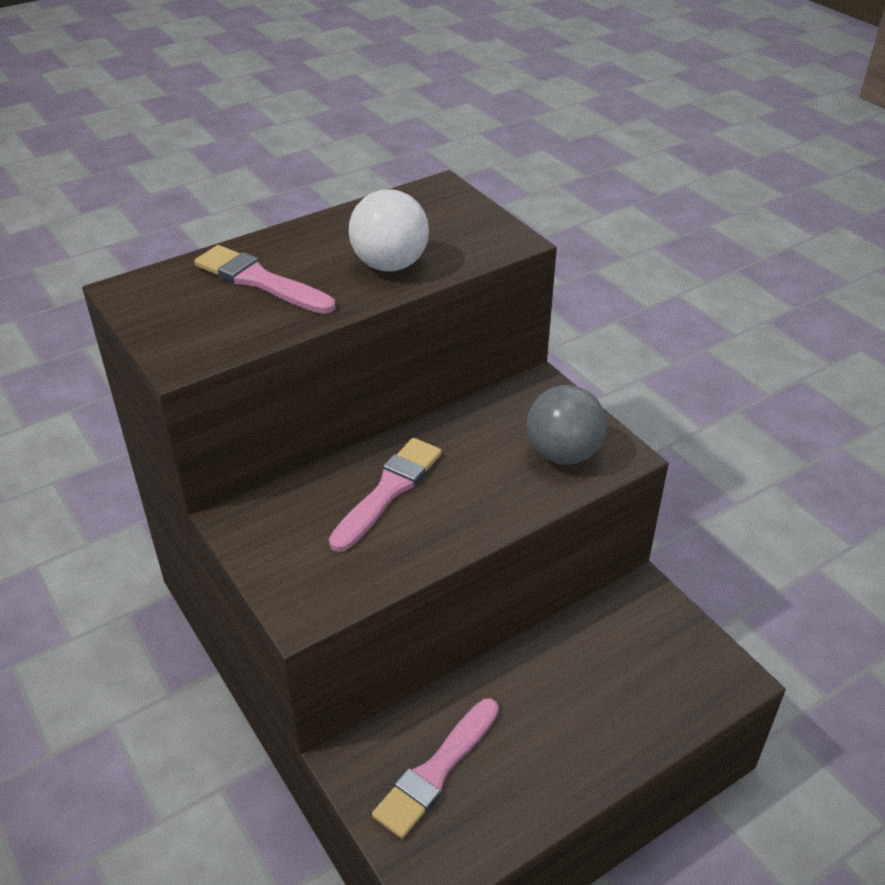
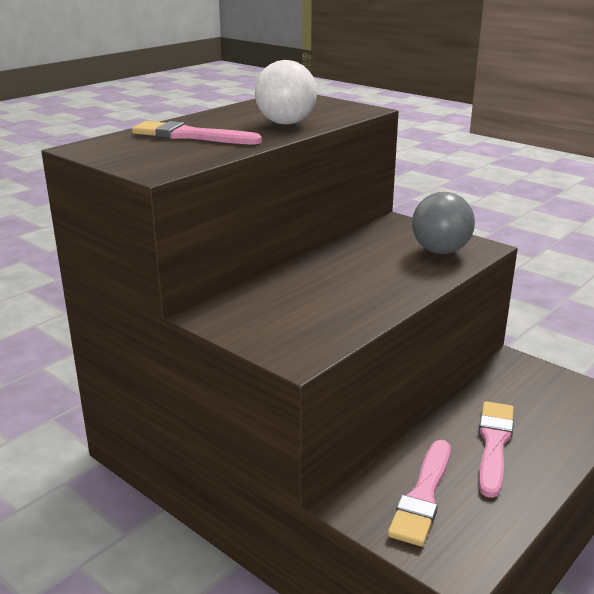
camera: 15 degrees left, 15 degrees down
(388, 491) = (322, 284): pink brush -> pink brush (494, 444)

